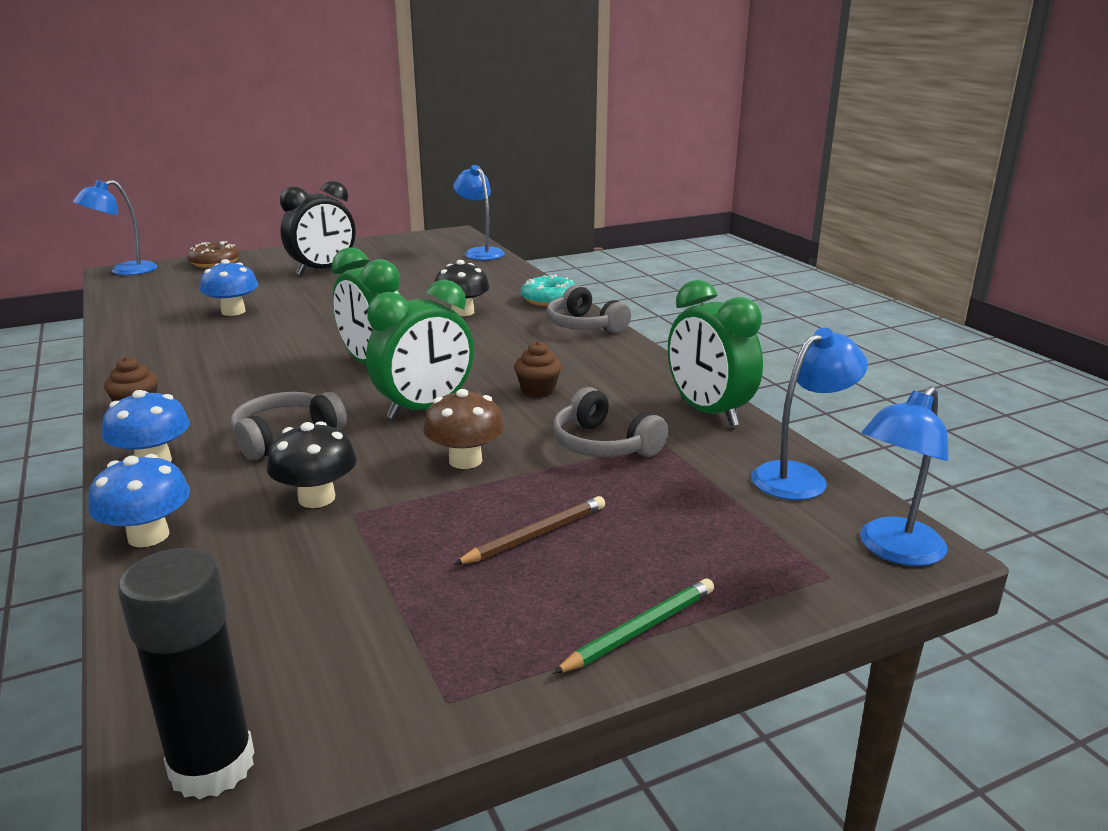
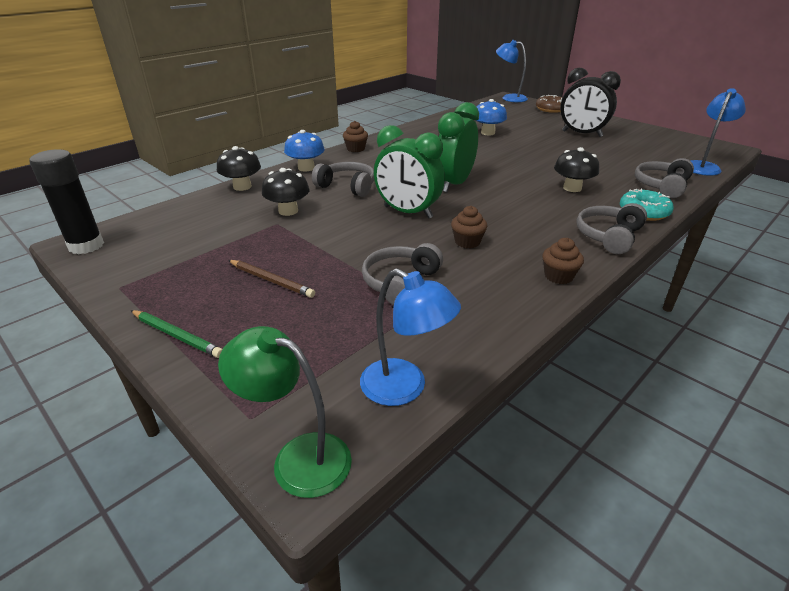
camera: 70 degrees right, 10 degrees up
(148, 536) = (242, 186): blue mushroom -> black mushroom
(465, 460) = (349, 239): brown mushroom -> none
(503, 278) = (662, 186): none -> grey headphones
(643, 365) = (558, 276): none -> brown cupcake
(708, 412) = (494, 322): green clock -> none
(893, 550) = (298, 458): blue lamp -> green lamp

